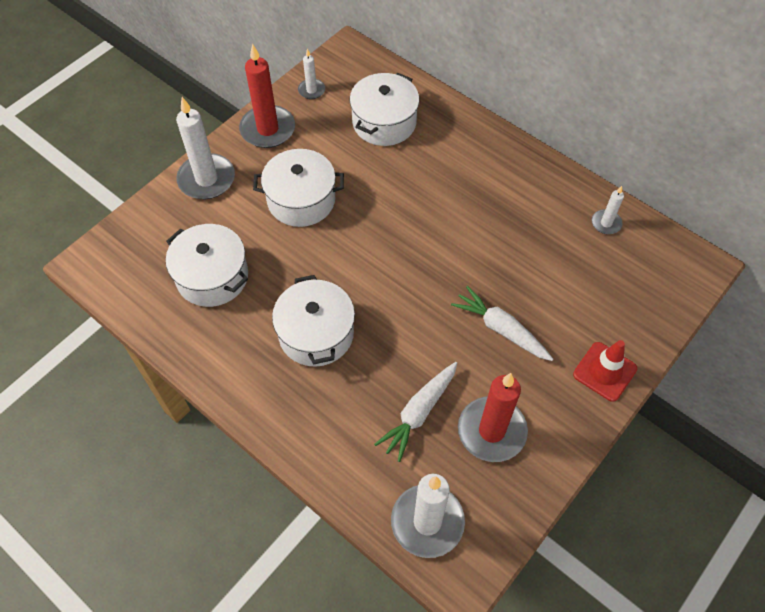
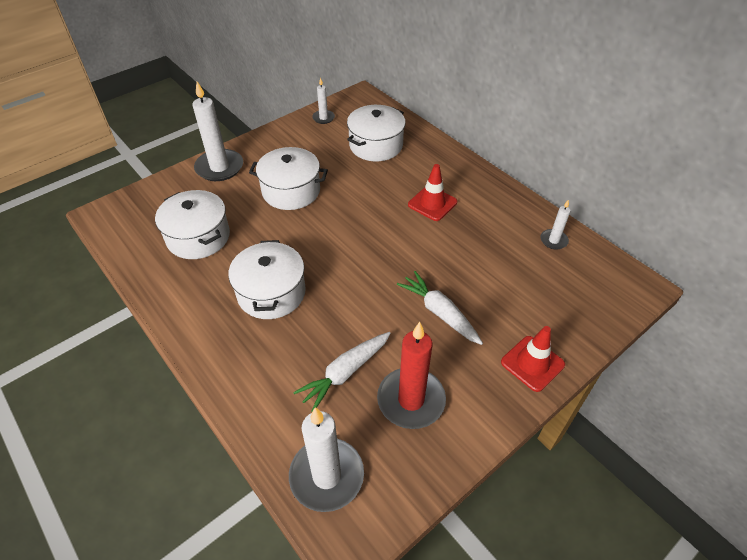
camera: 10 degrees right, 10 degrees down
(268, 129) = (280, 140): red candle -> none
(466, 194) = (432, 203): none -> red traffic cone

